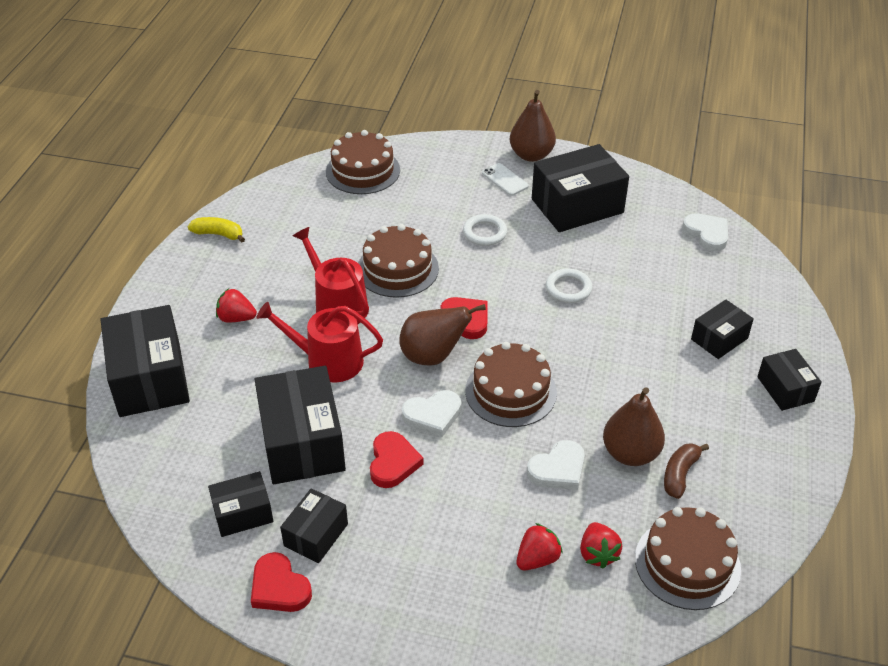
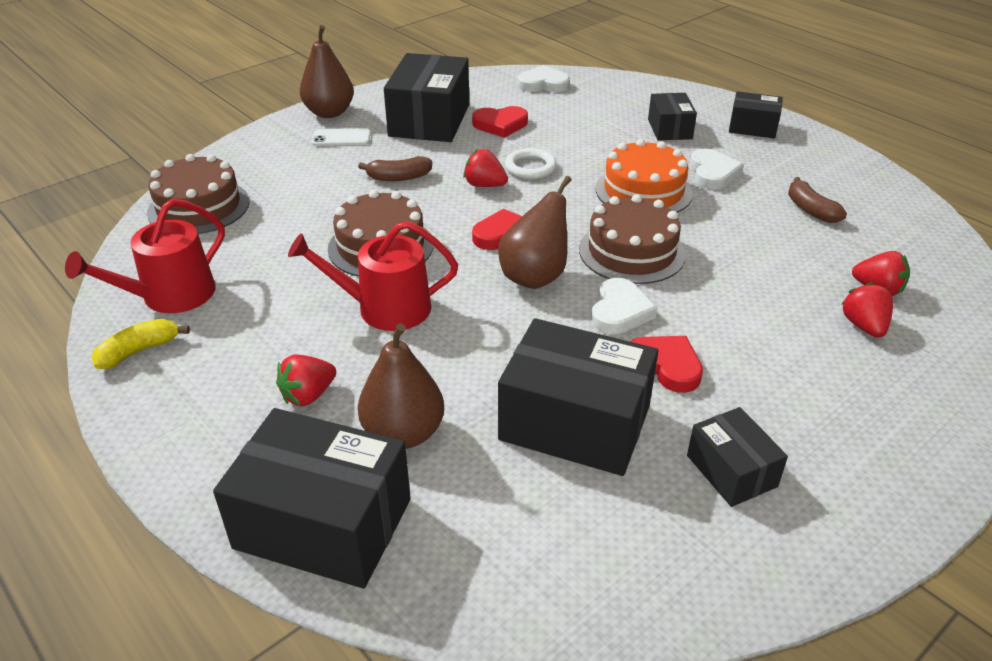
camera: 55 degrees left, 5 degrees down
(243, 513) = (651, 524): black box -> none
(279, 587) = (796, 538): red heart -> red heart (500, 125)
(327, 361) = (464, 350): red watering can -> red watering can (170, 296)
(484, 233) = (398, 177): white ring -> brown banana
(519, 278) = (484, 185): none -> red strawberry
(558, 469) = (756, 267): white heart -> white heart (712, 173)
(601, 363) = (643, 191): none -> orange cake
(630, 453) = (767, 222): brown pear -> brown pear (403, 433)
(687, 563) = (916, 248): brown cake -> none

